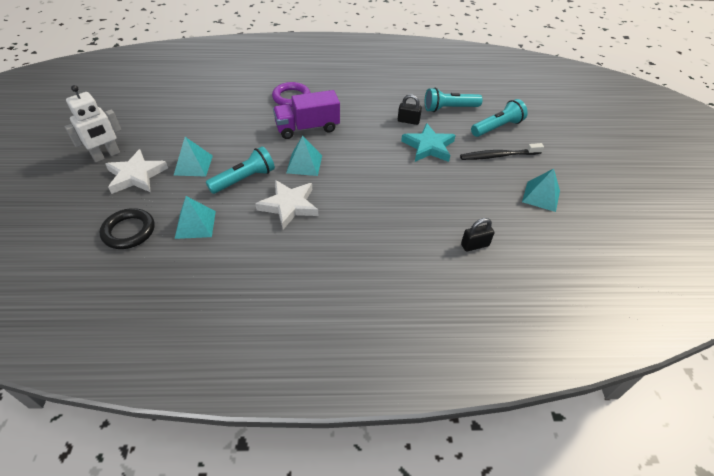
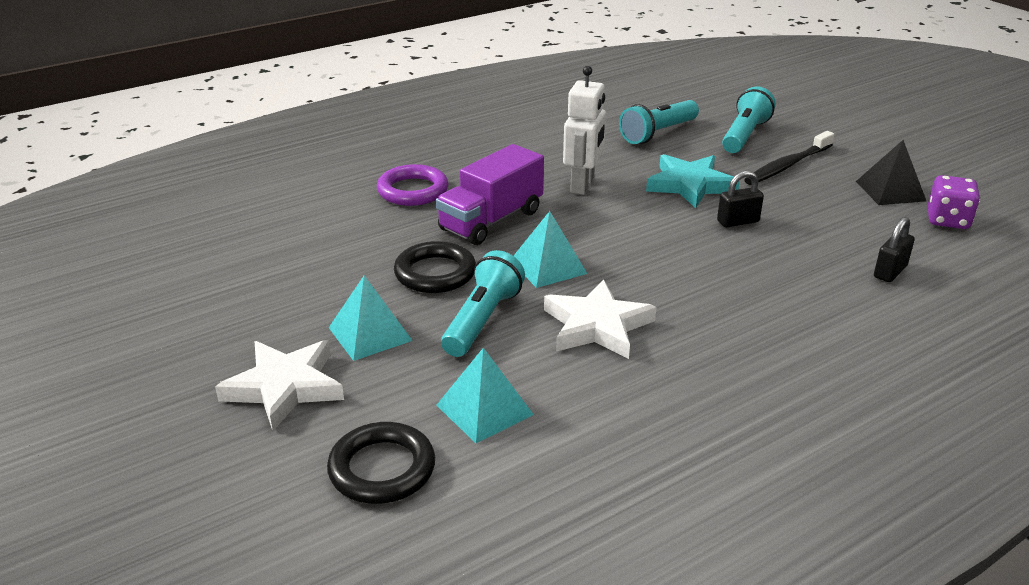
camera: 30 degrees left, 15 degrees down
(106, 155) = (184, 381): white robot -> white robot (583, 185)
(252, 146) = (435, 273): none -> black ring
(408, 121) = (624, 165): black padlock -> black padlock (738, 221)
(541, 196) = (890, 191): turquoise pyramid -> black pyramid
(552, 229) = (947, 220): none -> purple dice

